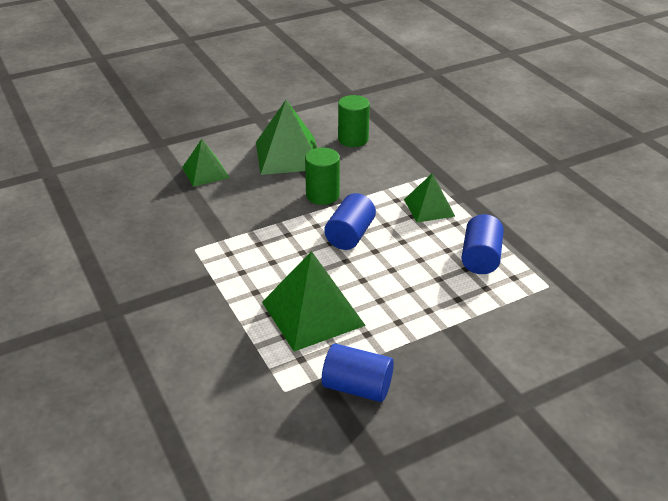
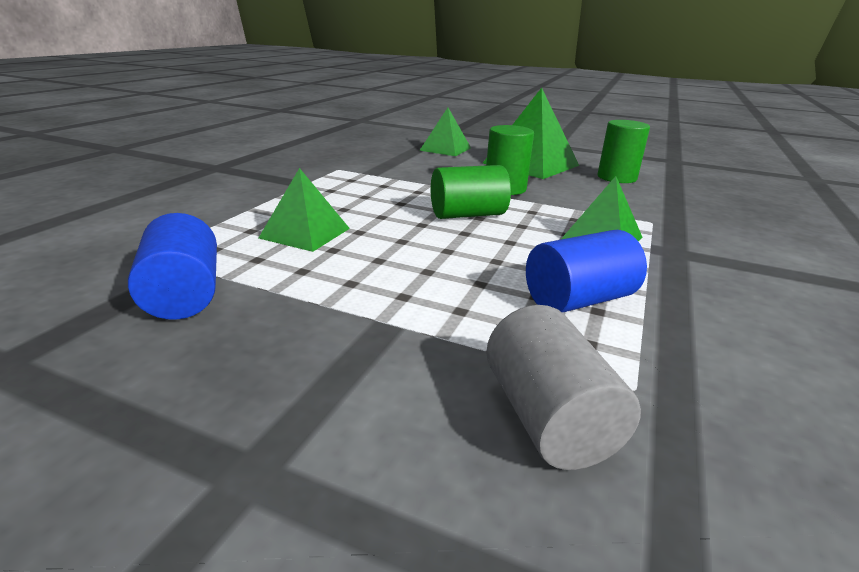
camera: 50 degrees right, 10 degrees down
(312, 313) = (305, 233): green pyramid -> green pyramid, size x0.61
(350, 235) = (467, 215): blue cylinder -> green cylinder
(547, 317) = (548, 418): none -> grey cylinder

